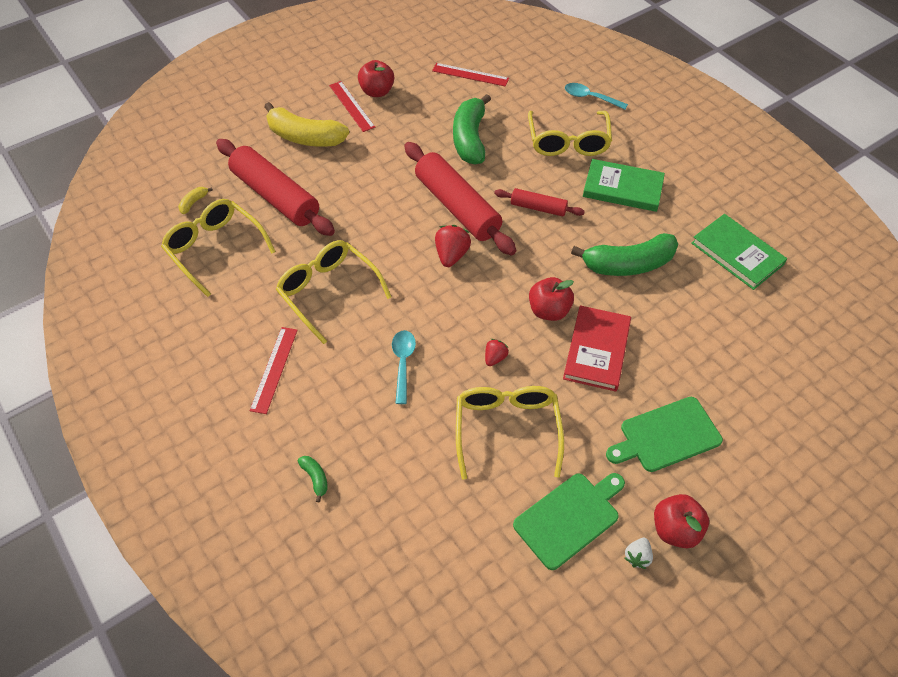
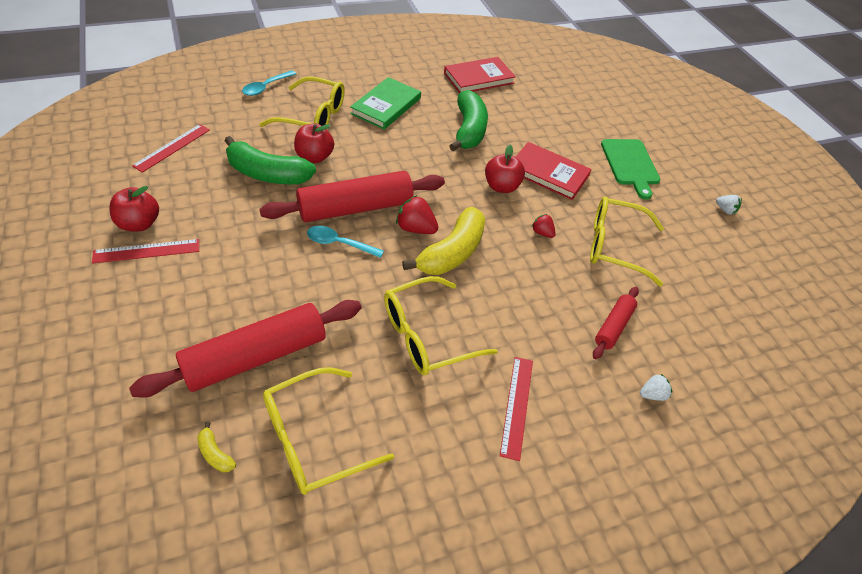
camera: 80 degrees left, 5 degrees down
(274, 369) = (517, 406): red ruler -> red ruler turned 75 degrees clockwise
(305, 137) = (170, 306): yellow banana -> yellow banana (452, 252)
(315, 478) = (652, 394): green banana -> white strawberry
(403, 363) = (533, 296): turquoise spoon -> turquoise spoon (339, 243)
(538, 208) = (384, 158): red rolling pin -> red rolling pin (613, 326)
(569, 518) = (695, 234): green cutting board -> none
(675, 529) = (704, 186): red apple -> red apple (314, 157)
(737, 254) = (478, 78): green book -> red book

